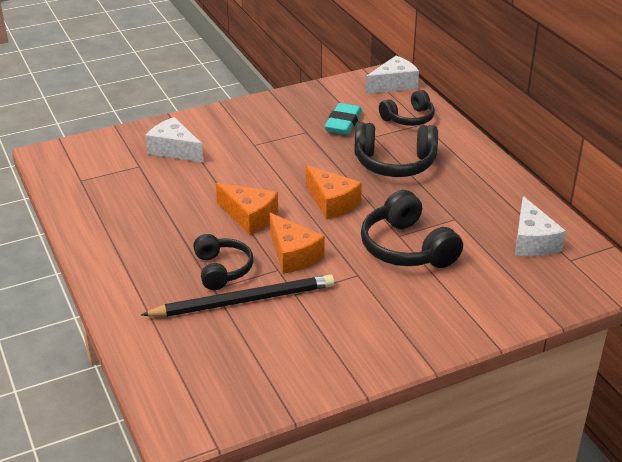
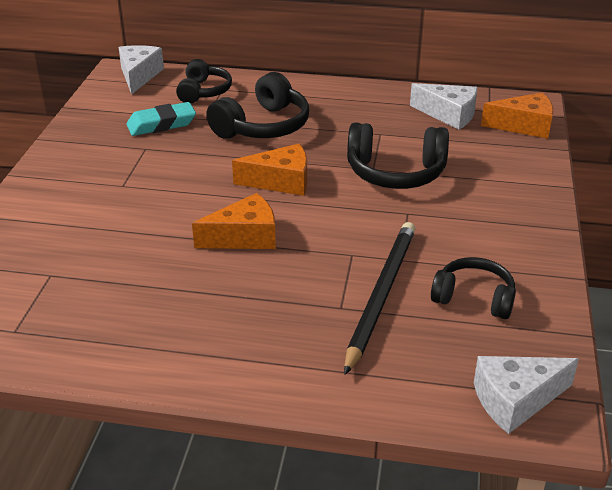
camera: 55 degrees left, 0 degrees up
(174, 150) = (56, 238): white cheese -> white cheese (515, 400)
(222, 270) = (315, 289): black headphones -> black headphones (474, 298)
(293, 254) = (338, 236): orange cheese -> orange cheese (524, 126)
(343, 123) = (161, 124): turquoise eraser -> turquoise eraser turned 75 degrees counterclockwise

